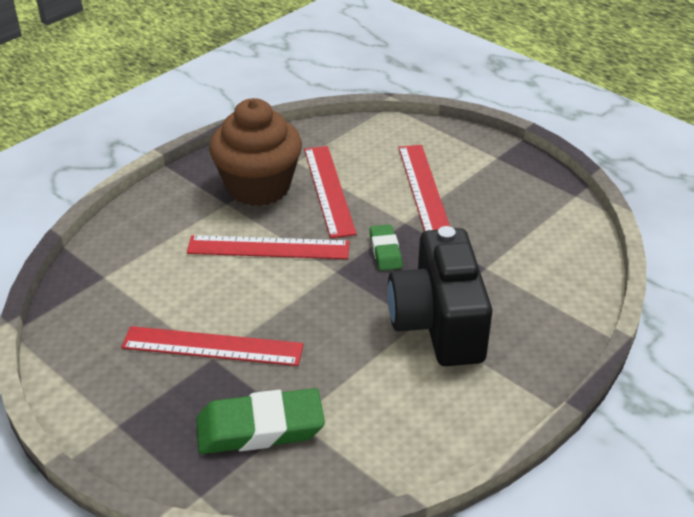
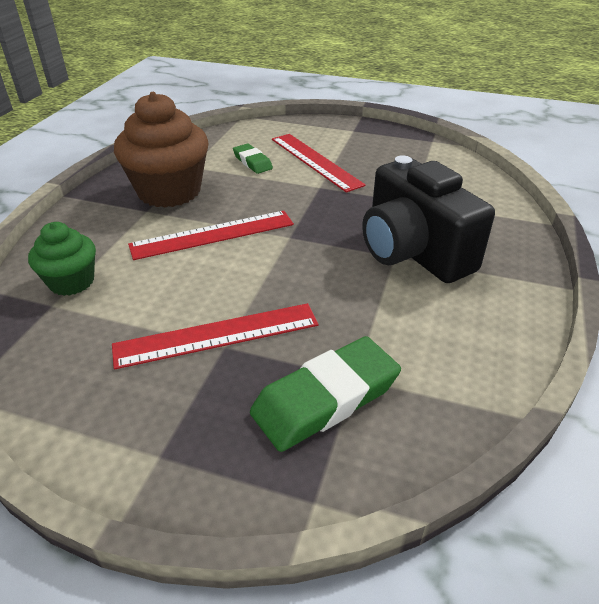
camera: 25 degrees left, 0 degrees up
(128, 259) = (71, 282): none -> green cupcake
(329, 190) = (236, 179): red ruler -> none
(385, 251) = (321, 211): green eraser -> green eraser (252, 162)

